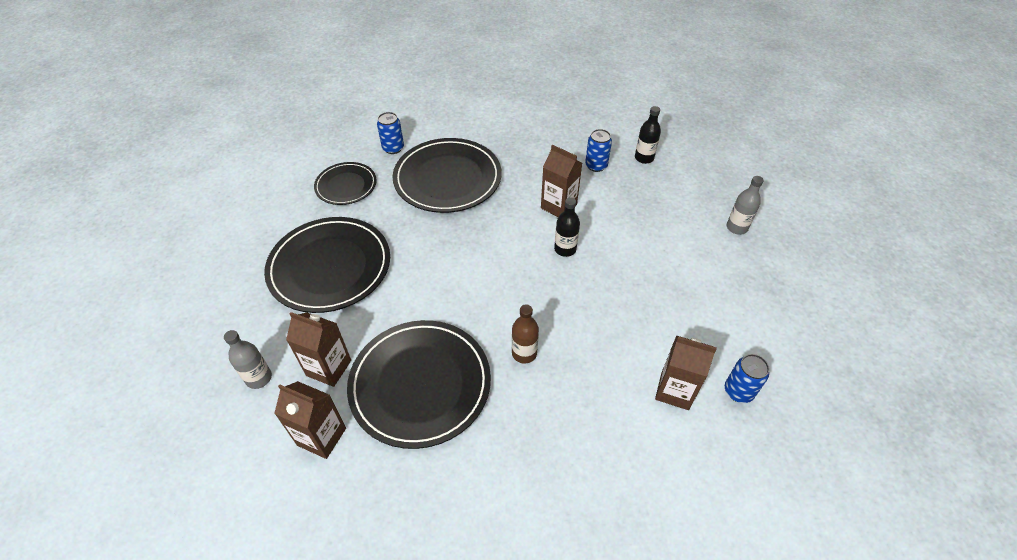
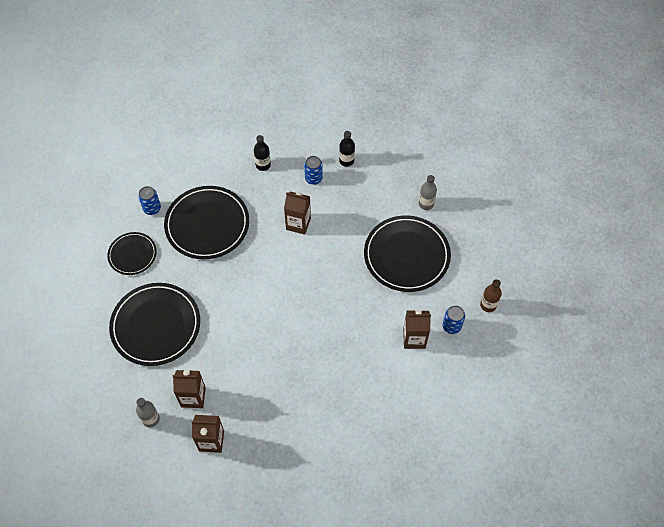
camera: 20 degrees left, 10 degrees up
(420, 384) = (257, 387): black plate -> black plate (406, 255)
(524, 353) = (314, 345): brown bottle -> brown bottle (488, 305)
(565, 249) = (315, 259): black bottle -> black bottle (263, 165)

